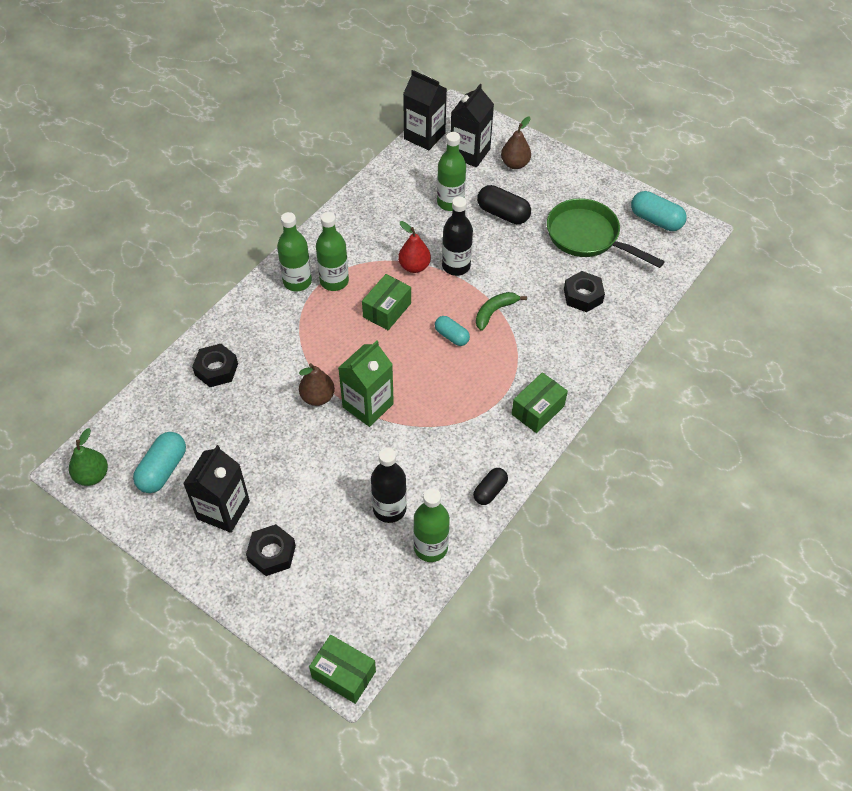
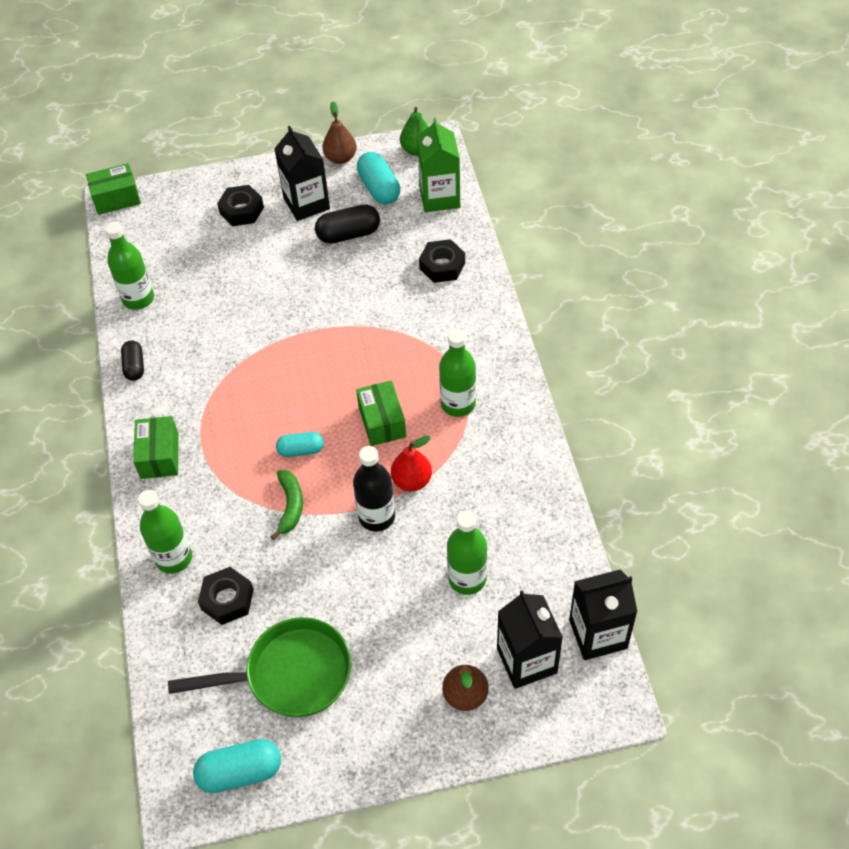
camera: 135 degrees right, 0 degrees up
(297, 282) = (486, 376): green bottle -> green bottle (174, 558)
(317, 397) = (342, 314): brown pear -> brown pear (340, 158)
(368, 405) = (298, 341): green carton -> green carton (439, 197)
(389, 509) = (195, 295): black bottle -> none
(503, 214) = (403, 617): black capsule -> black capsule (348, 234)

